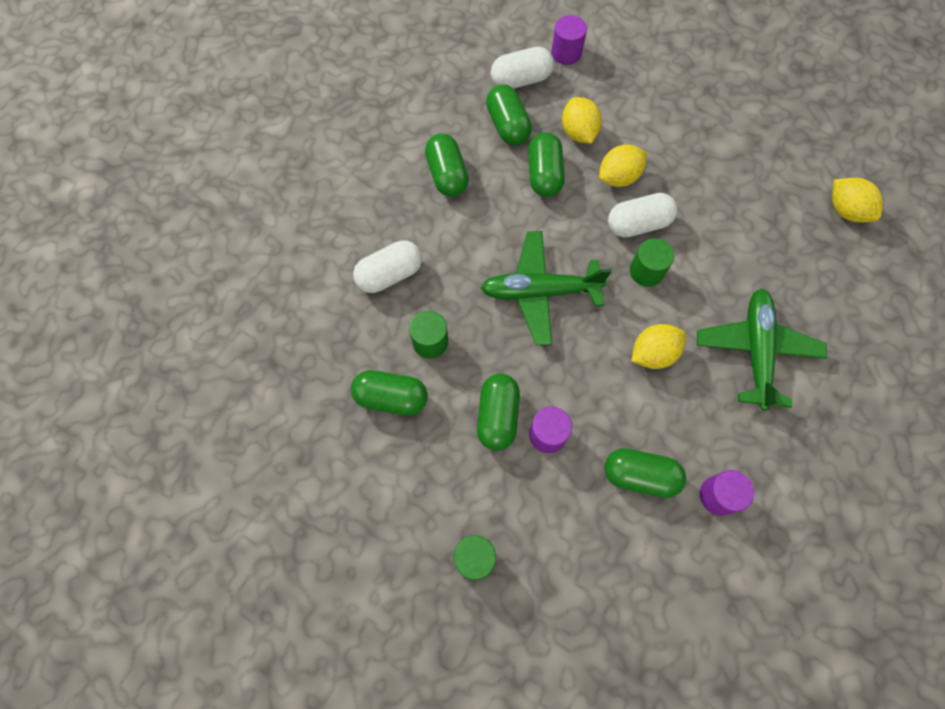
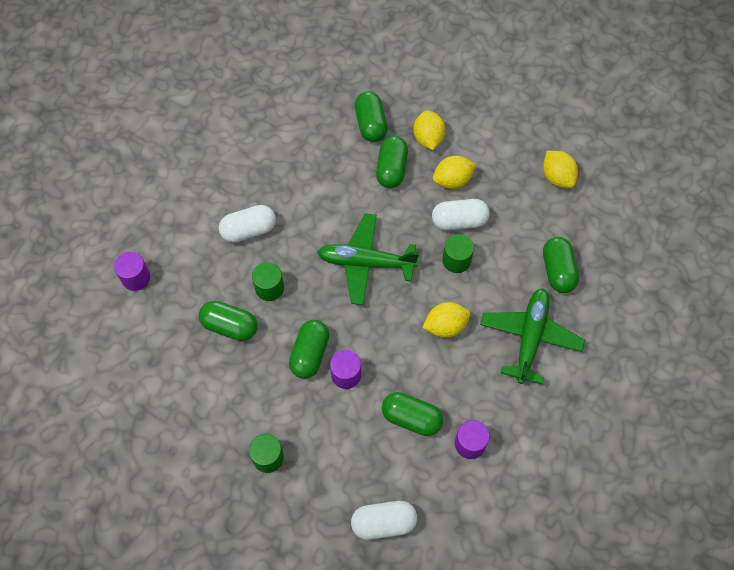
camera: 10 degrees right, 5 degrees down
(447, 175) = (312, 157): green capsule -> green capsule (557, 271)
(521, 80) = (390, 87): white capsule -> white capsule (383, 523)
(566, 53) = (434, 70): purple cylinder -> purple cylinder (136, 278)
(846, 210) = (636, 237): yellow lemon -> yellow lemon (557, 177)

